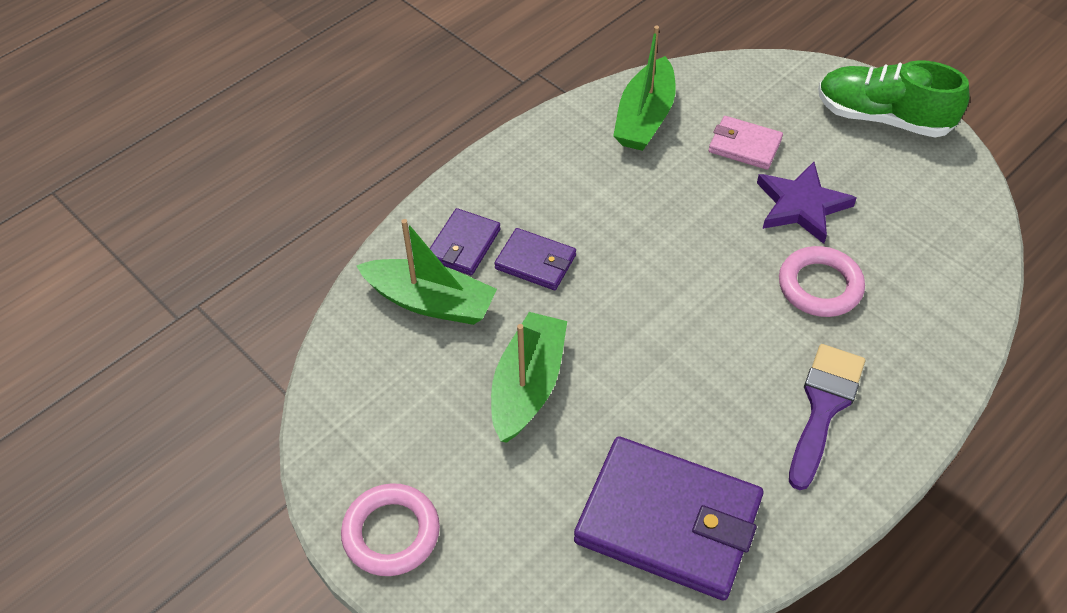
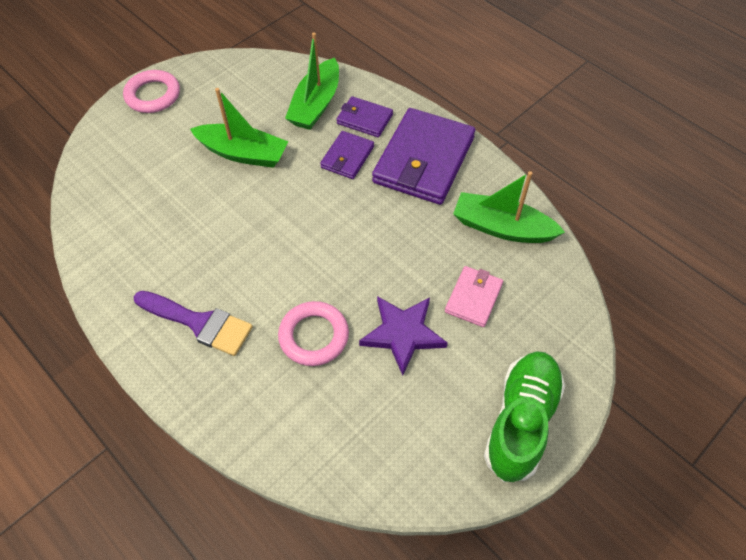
camera: 90 degrees right, 5 degrees up
(668, 521) = (129, 223): purple wallet -> purple wallet (423, 160)

